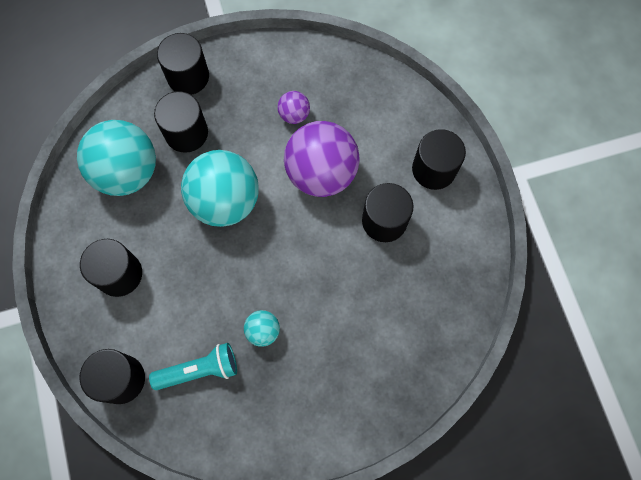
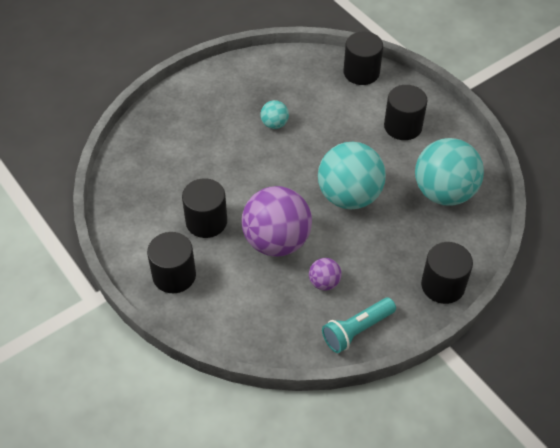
camera: 160 degrees right, 20 degrees down
(186, 133) = (413, 237): black cylinder -> none
(200, 370) = (309, 91): turquoise flashlight -> turquoise flashlight (356, 330)

